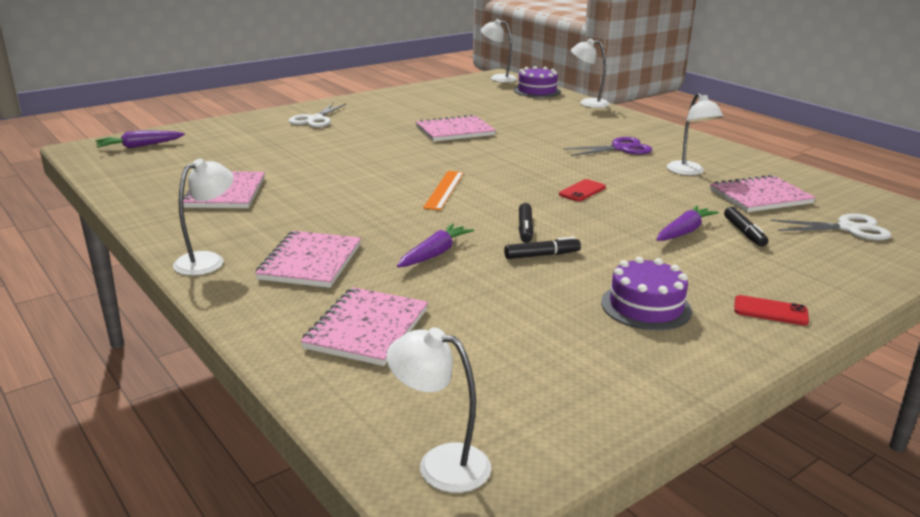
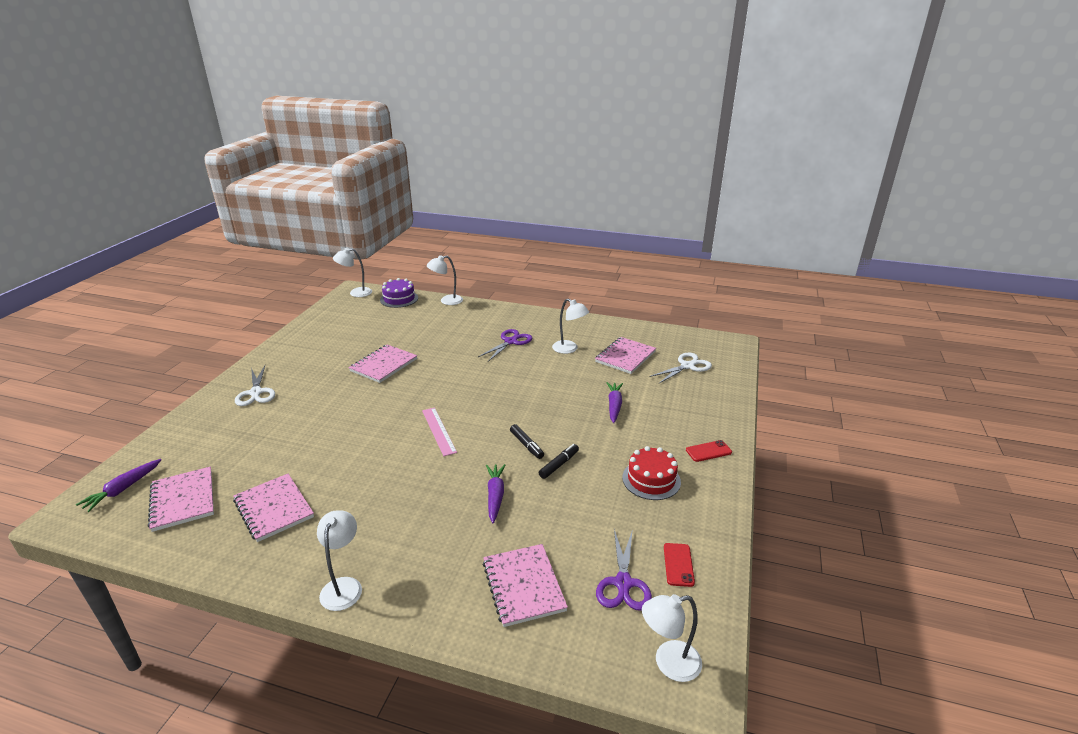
camera: 35 degrees left, 5 degrees up
(310, 262) = (422, 547): pink notebook -> pink notebook (183, 500)
(444, 190) = (438, 431): orange ruler -> pink ruler
(482, 374) = (623, 583): none -> purple scissors
(582, 191) = (526, 393): red phone -> red phone (678, 564)
(646, 306) = (651, 479): purple cake -> red cake
(744, 232) = (644, 392): black marker -> none

